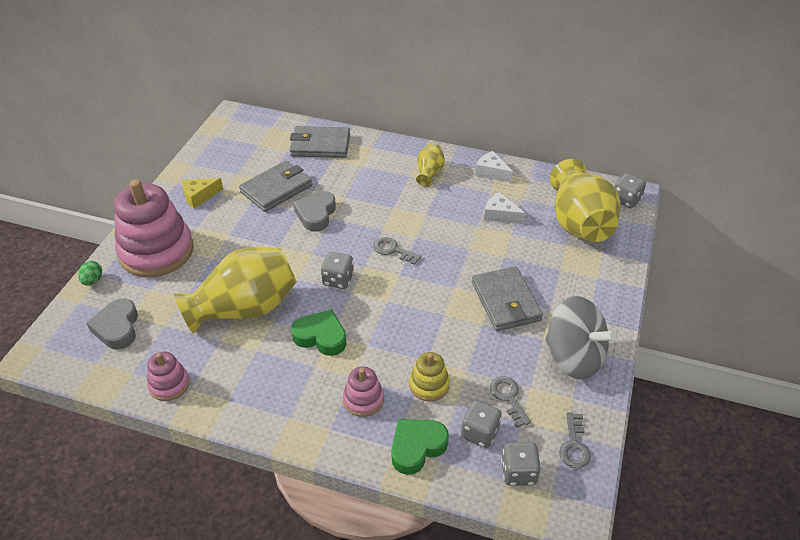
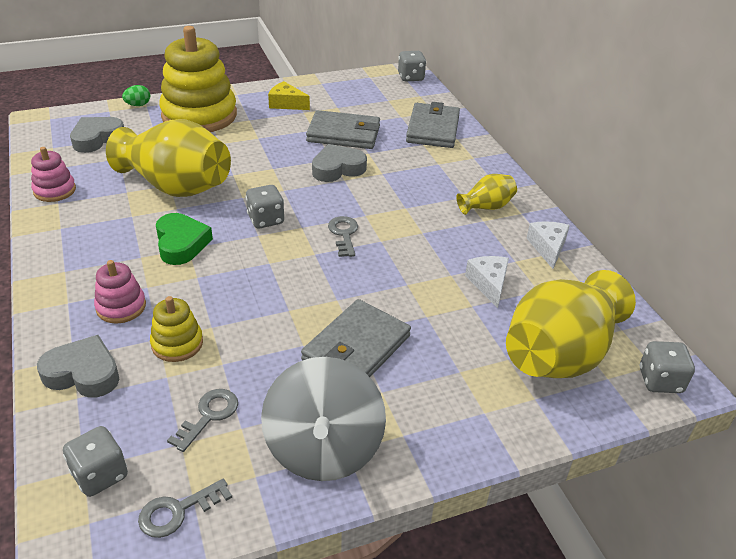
camera: 50 degrees right, 5 degrees down
(156, 251) = (199, 115): pink stacking toy -> yellow stacking toy
(320, 145) = (433, 129): grey wallet -> grey wallet turned 45 degrees clockwise
(417, 447) = (83, 373): green heart -> grey heart
(479, 433) = (137, 414): grey dice -> grey dice (410, 77)

